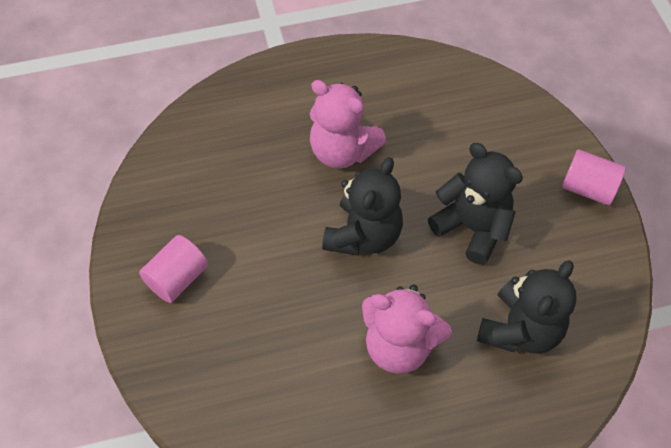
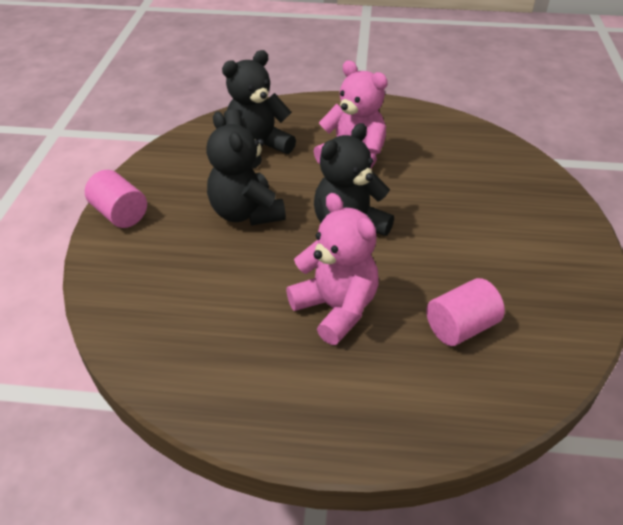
camera: 160 degrees left, 15 degrees down
(177, 278) = (537, 243): pink cylinder -> pink cylinder (460, 327)

